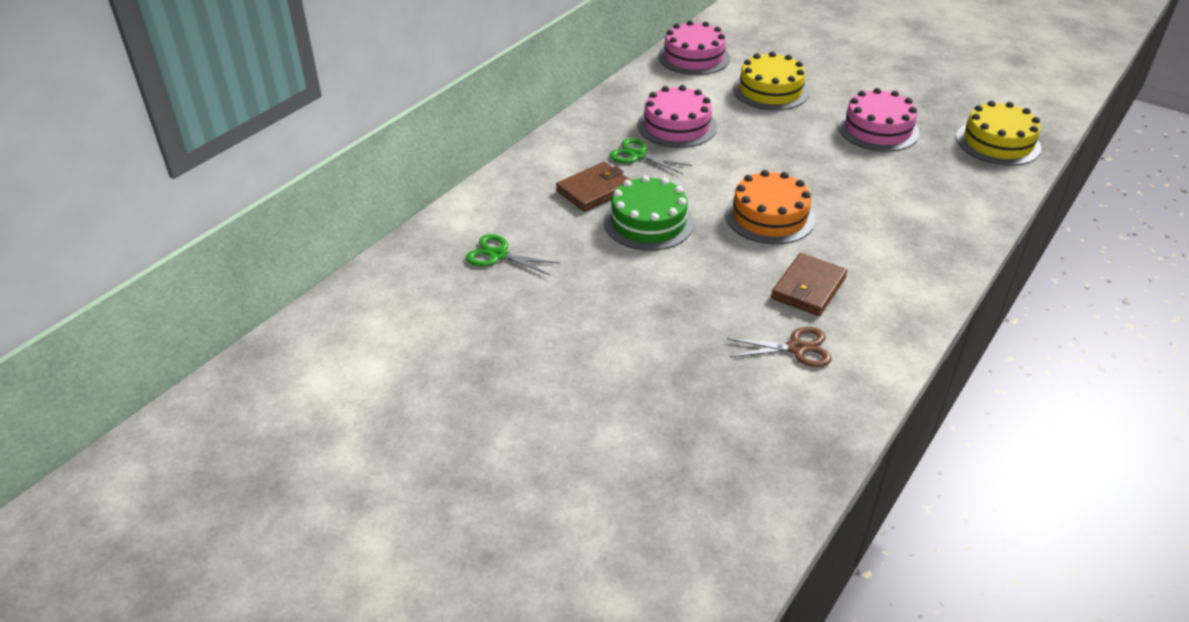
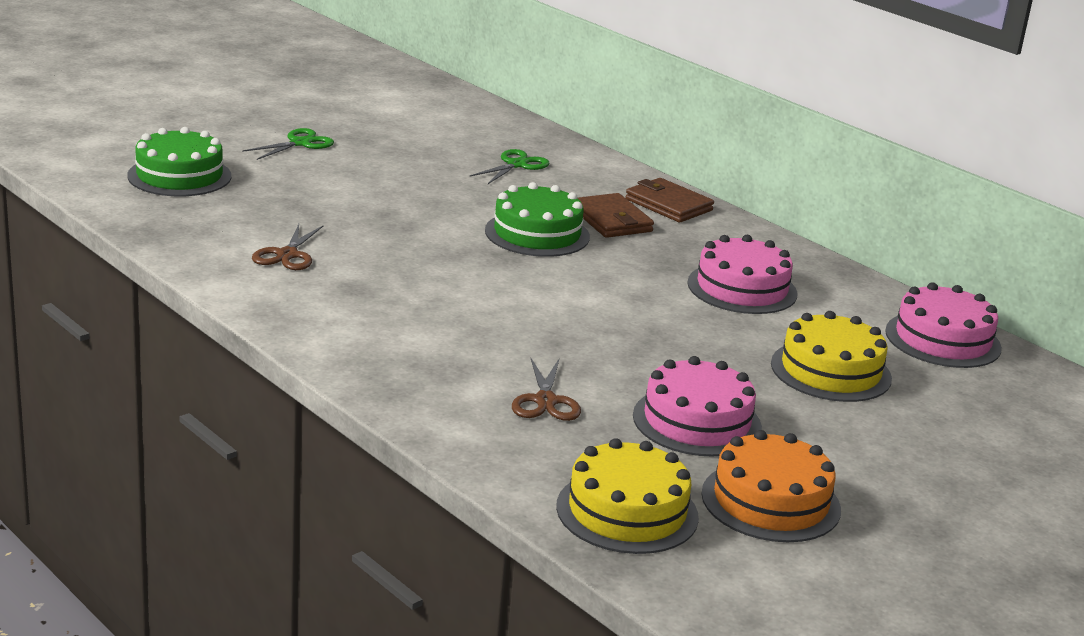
camera: 100 degrees right, 15 degrees down
(638, 155) = (676, 254): green scissors -> green scissors (300, 143)
(671, 481) = (179, 176): none -> green cake
(769, 216) = (515, 295): orange cake -> orange cake (770, 501)
(808, 288) = (373, 283): brown wallet -> brown wallet (668, 205)
(909, 183) = (545, 401): none -> brown scissors

